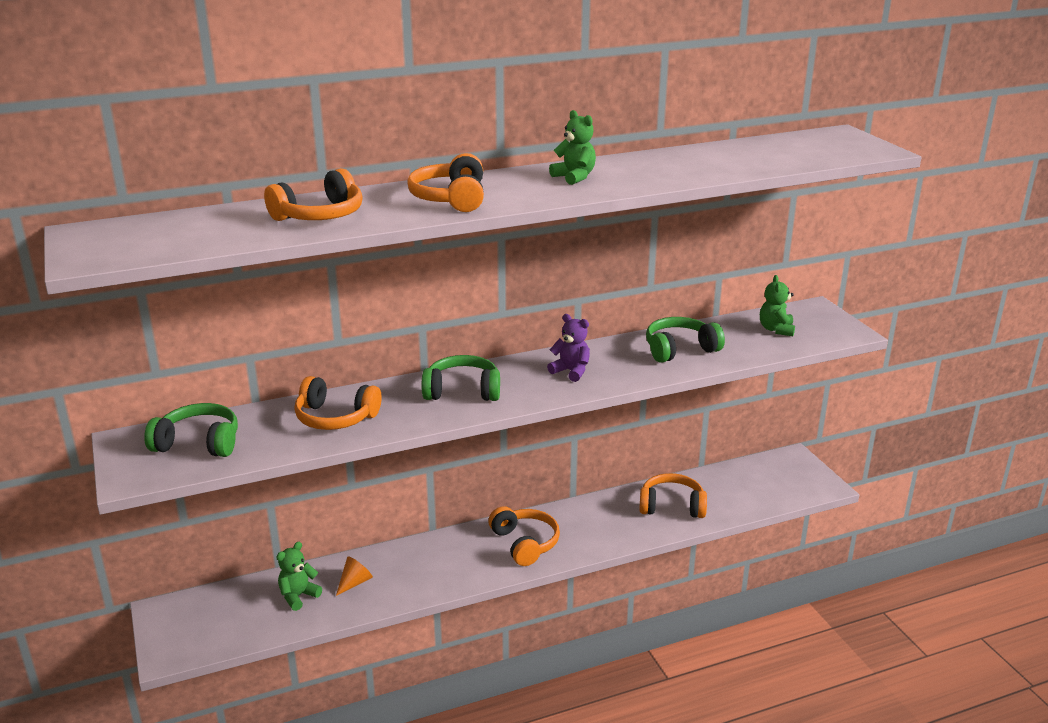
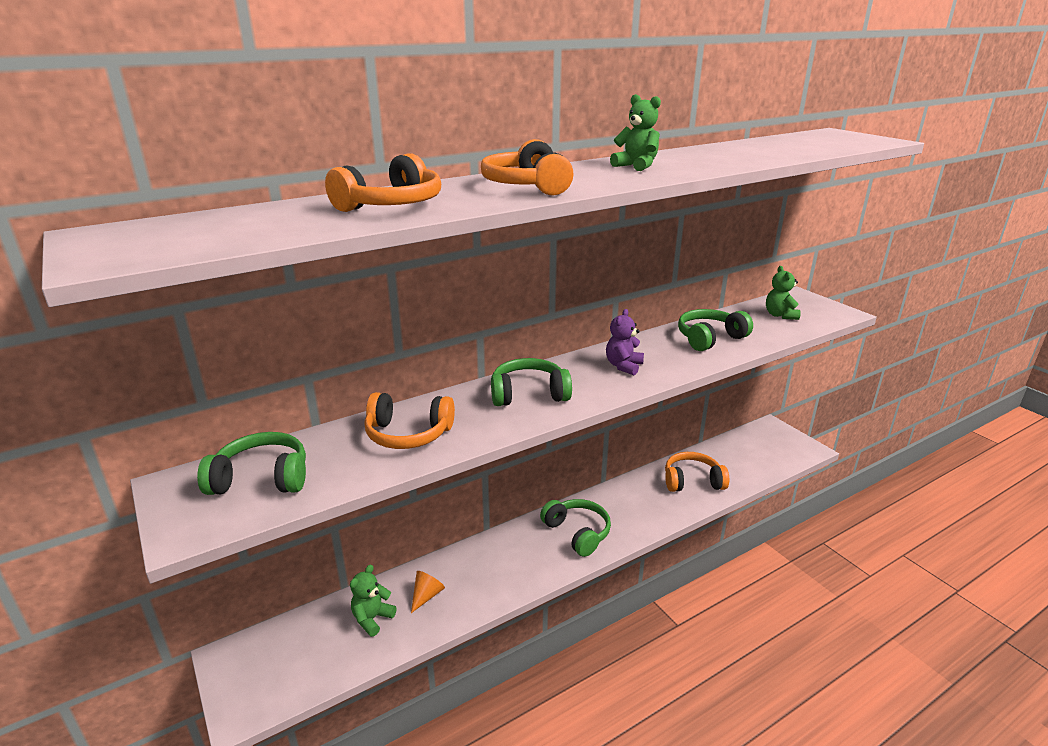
camera: 10 degrees left, 0 degrees up
(525, 543) = (577, 533): orange headphones -> green headphones
(571, 371) = (623, 366): purple teddy bear -> purple teddy bear turned 90 degrees counterclockwise

